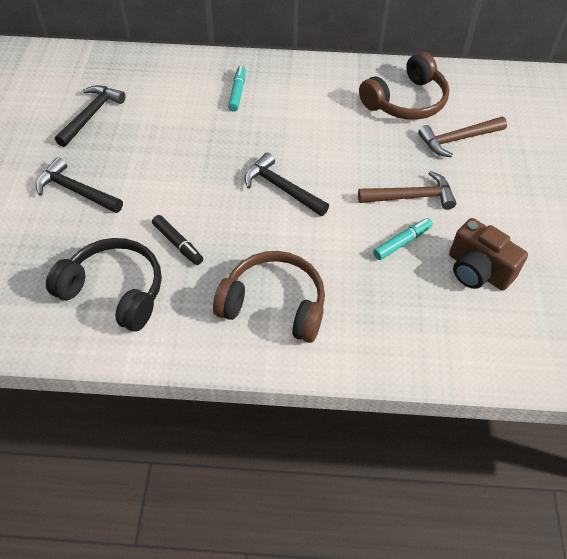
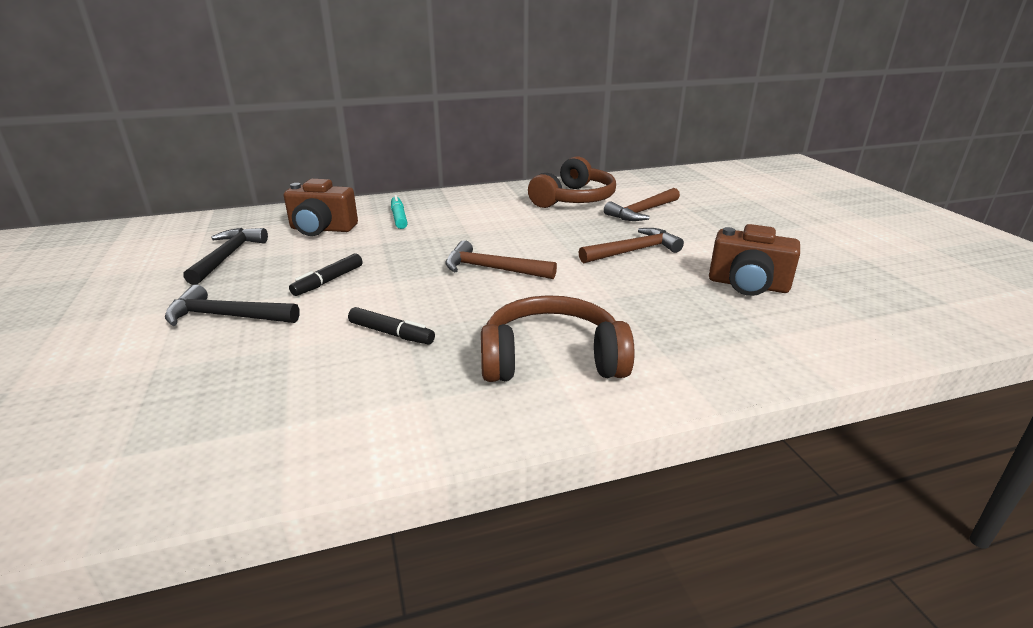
camera: 20 degrees left, 25 degrees down
(114, 291) = (321, 396): black headphones -> none
(154, 168) = (328, 281): none -> black marker
(170, 94) = (322, 229): none -> brown camera
(282, 188) = (492, 269): black hammer -> brown hammer
(402, 242) = (653, 281): turquoise marker -> none

